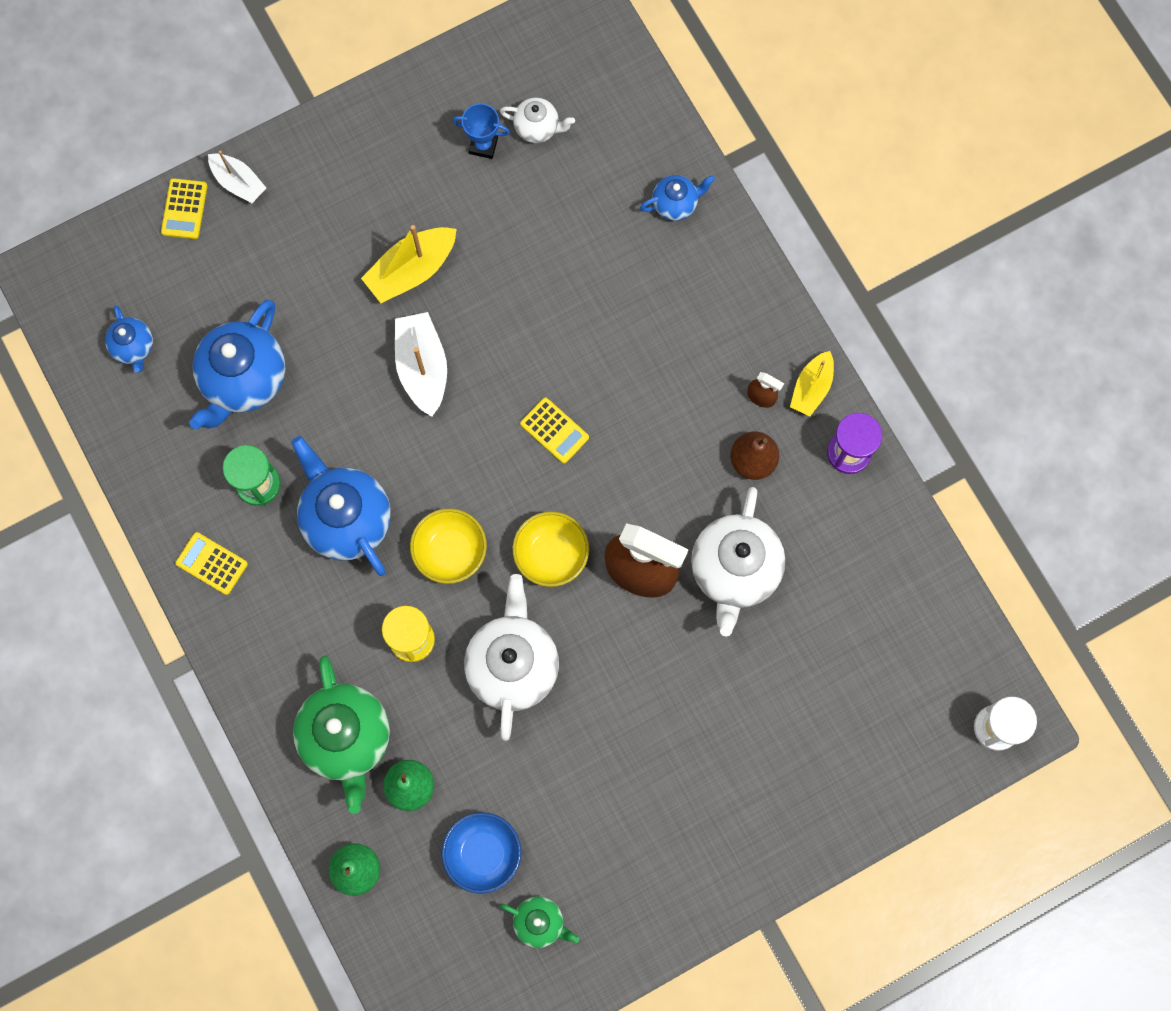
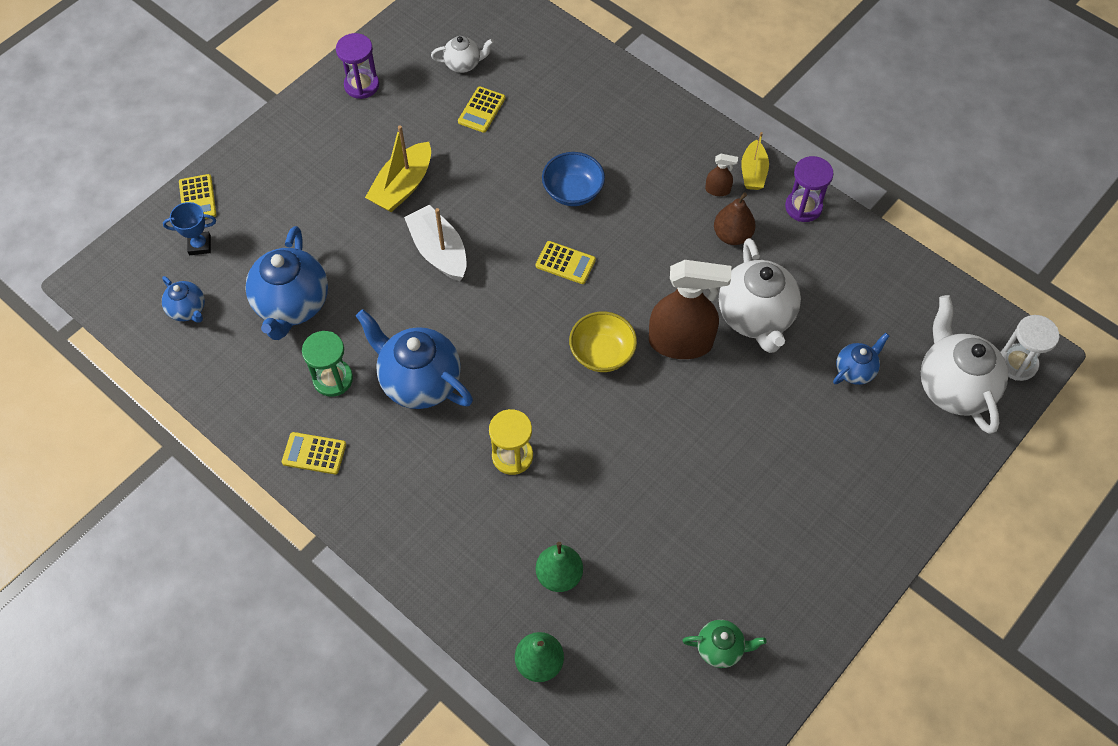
camera: 20 degrees left, 15 degrees down
(238, 182) = (236, 167): white boat -> none
(347, 738) = (487, 554): green teapot -> none
(412, 118) = (361, 85): none -> purple hourglass
(450, 551) = (517, 378): yellow bowl -> none
(483, 145) = (425, 87): blue trophy -> blue trophy (200, 245)
(483, 853) = (645, 608): blue bowl -> blue bowl (573, 191)
(513, 665) = (607, 447): white teapot -> white teapot (953, 387)
(536, 198) = (481, 110): none -> yellow calculator
(675, 204) = (591, 83): blue teapot -> blue teapot (855, 370)

